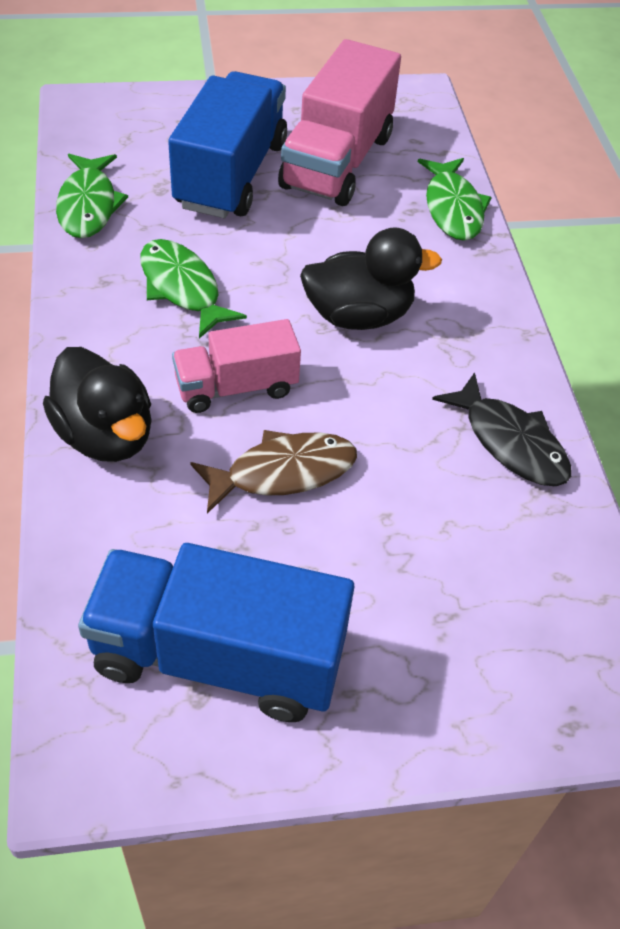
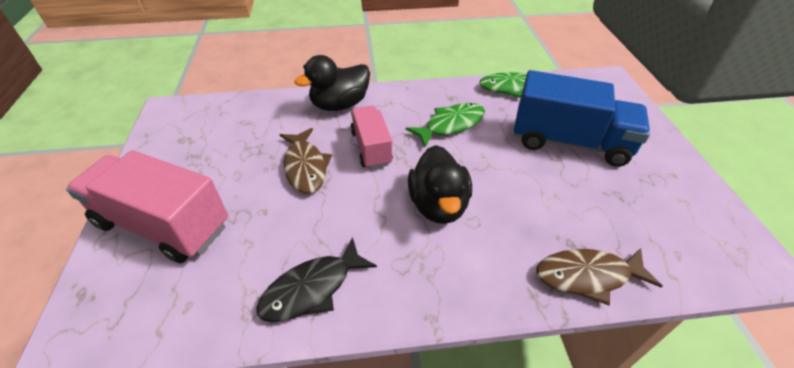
camera: 95 degrees right, 5 degrees down
(218, 657) = (199, 145): blue truck -> none
(337, 162) = (615, 198): pink truck -> pink truck (163, 225)
(453, 208) = (587, 276): green fish -> brown fish

